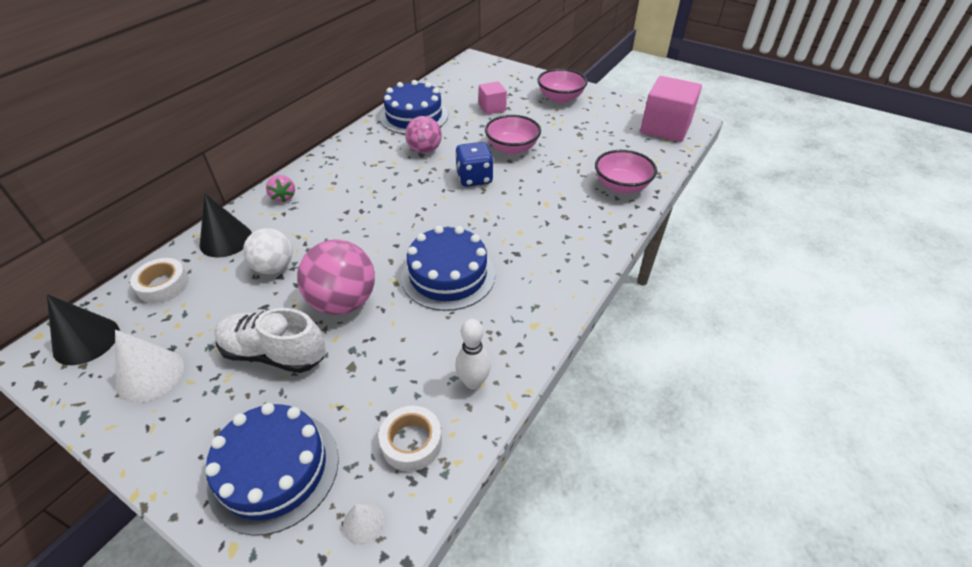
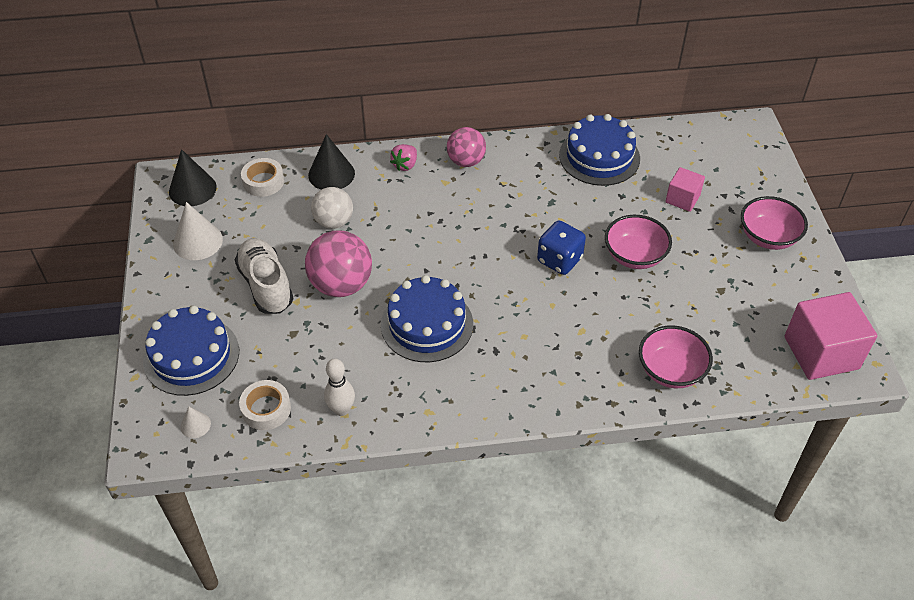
camera: 50 degrees right, 5 degrees up
(425, 150) = (559, 200): pink ball -> pink ball (466, 161)

